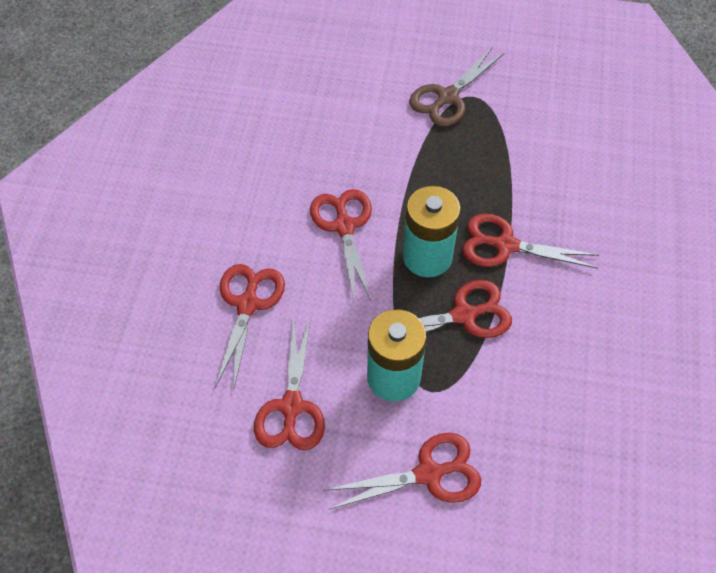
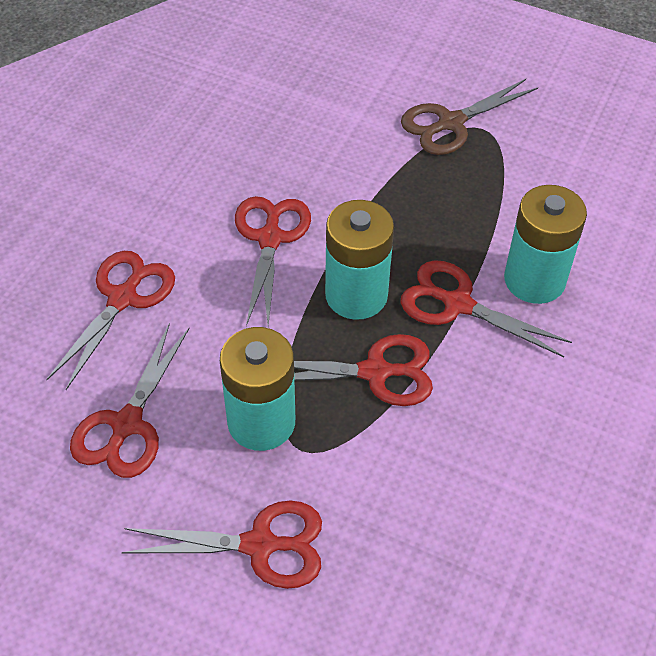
camera: 15 degrees right, 5 degrees down
(555, 211) = (534, 280): none -> turquoise battery

